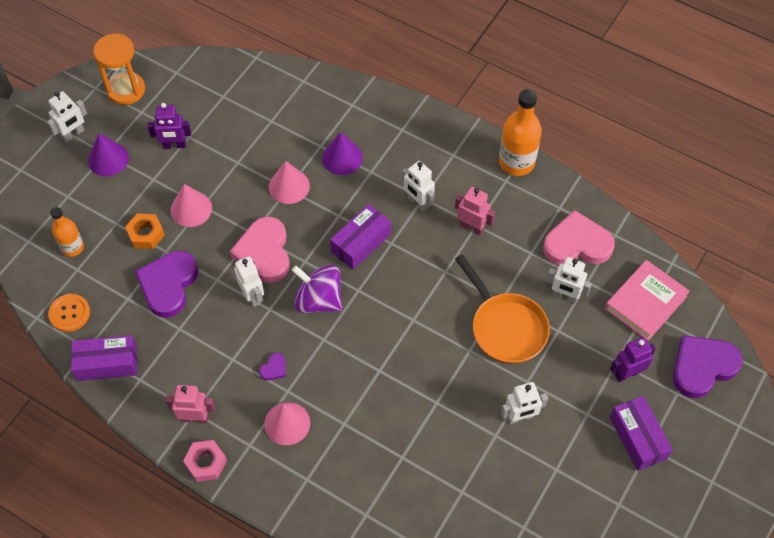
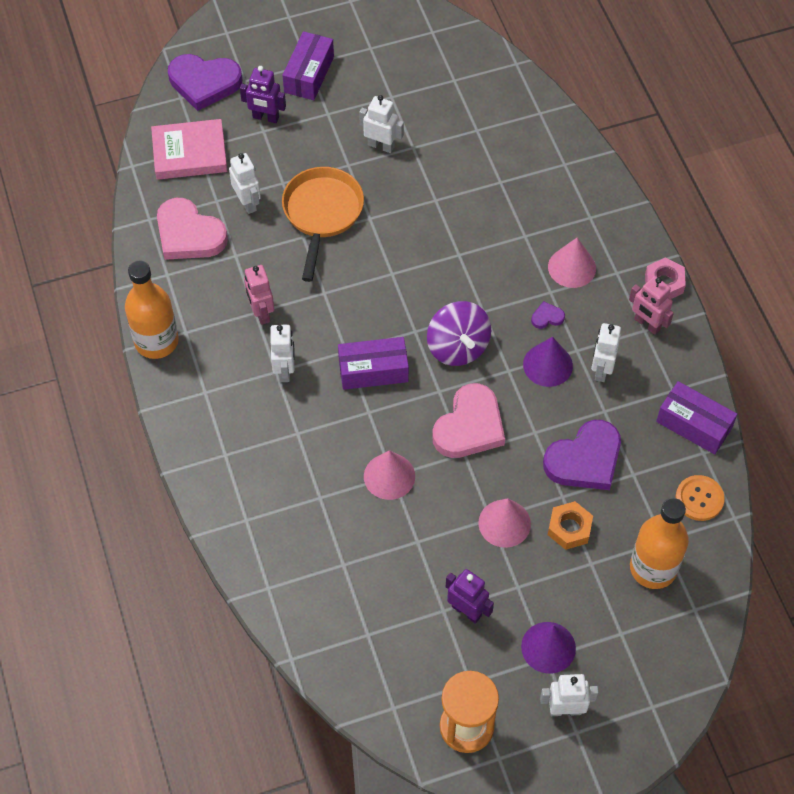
camera: 140 degrees left, 0 degrees up
(72, 247) = (653, 568): orange bottle -> orange bottle, size x1.65
(252, 296) = (514, 393): white robot -> white robot (601, 369)
(342, 158) = (311, 468): purple cone -> purple cone (548, 365)

